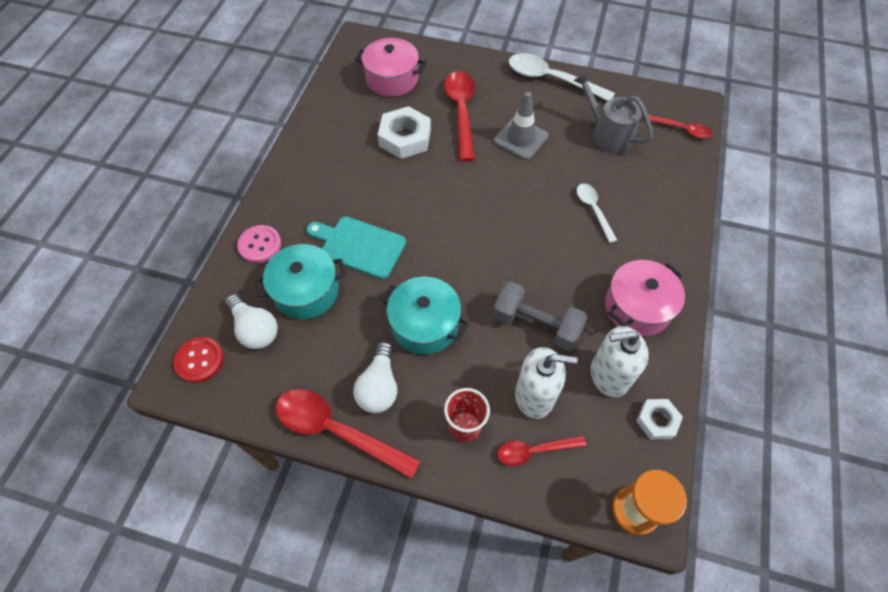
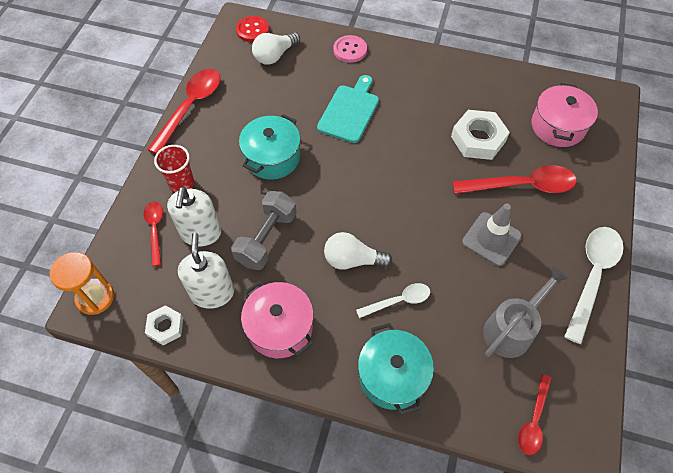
camera: 90 degrees right, 0 degrees up
(306, 291) = (306, 81): turquoise pot -> turquoise pot (392, 376)
(379, 386) = (221, 130): white light bulb -> white light bulb (352, 260)

